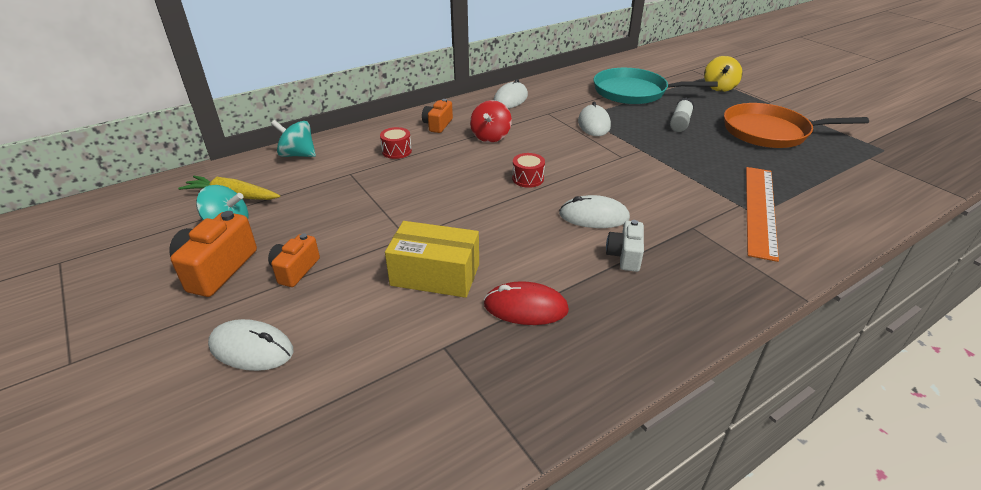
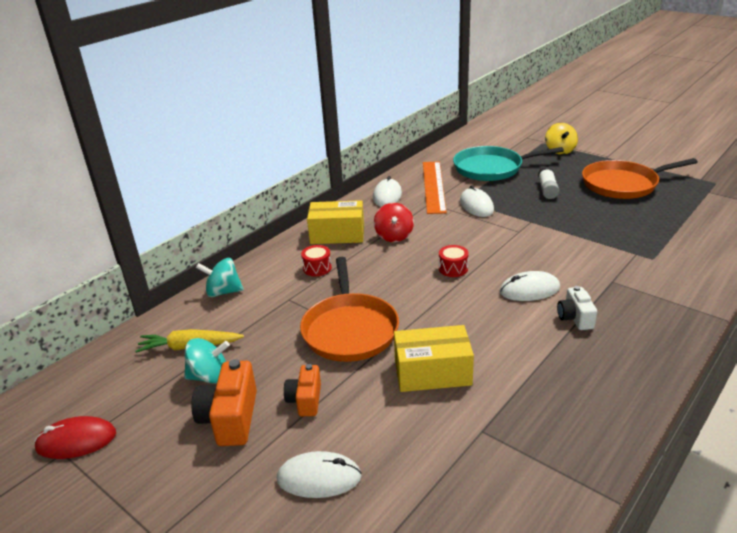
camera: 15 degrees left, 5 degrees down
(385, 213) = (349, 329): none -> orange pan
(438, 125) = (337, 234): orange camera -> yellow box
(525, 307) = (525, 380): red mouse -> red mouse (76, 441)
(760, 210) = (653, 254): orange ruler -> orange ruler (433, 186)

